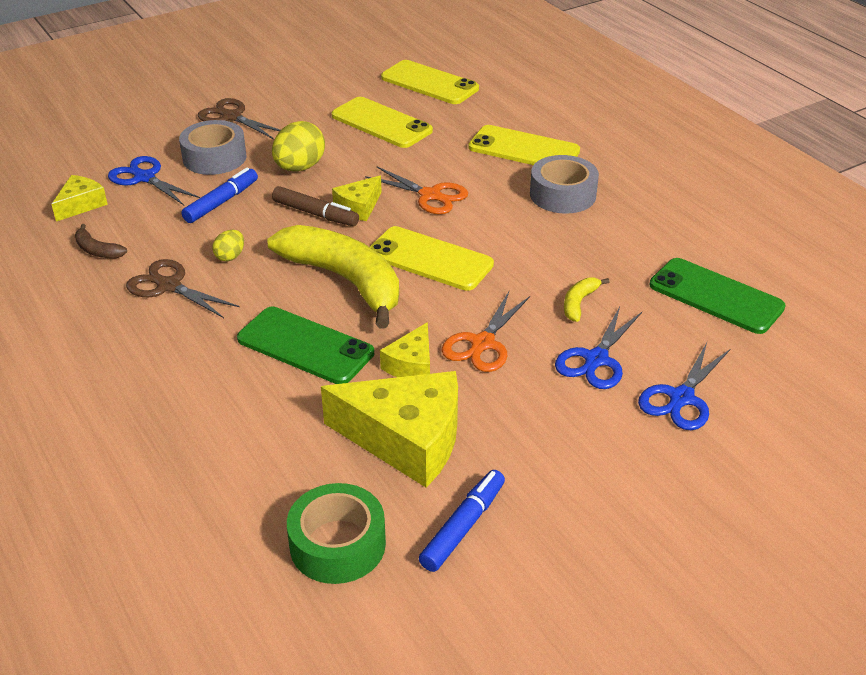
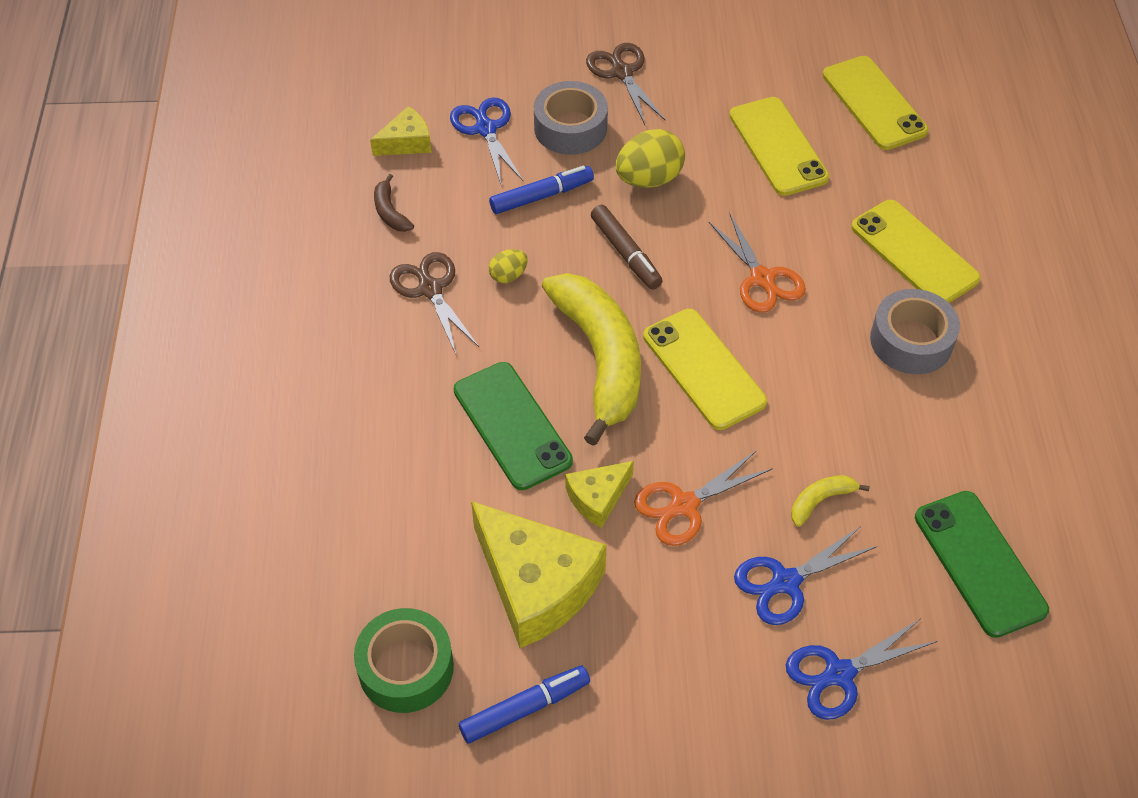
camera: 30 degrees right, 15 degrees up
(359, 207) = (676, 263): yellow cheese -> none

